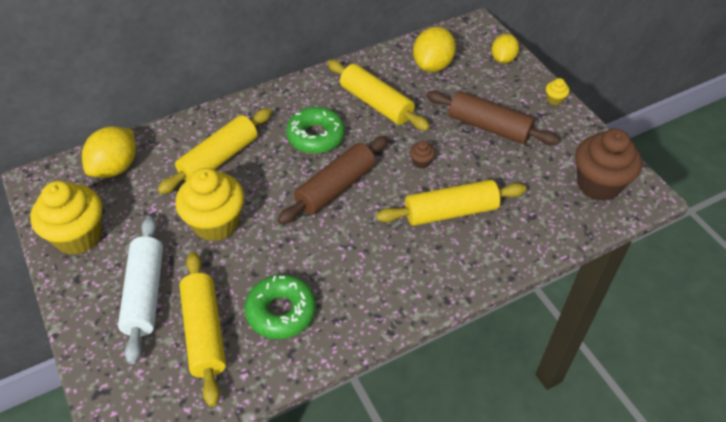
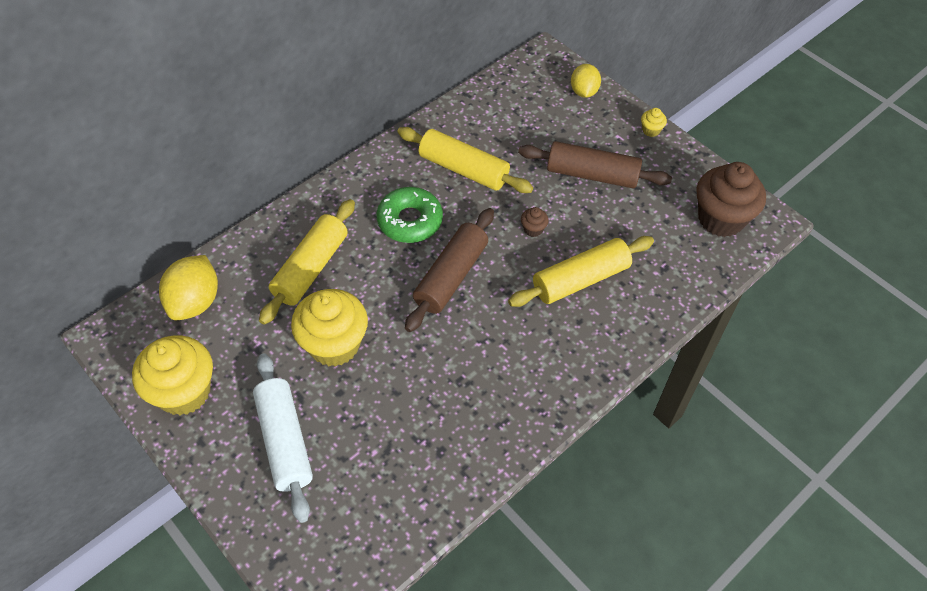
camera: 15 degrees left, 5 degrees up
(204, 332) = (365, 469): yellow rolling pin -> none
(281, 311) = (439, 428): green donut -> none
(432, 65) = (511, 112): yellow lemon -> none

